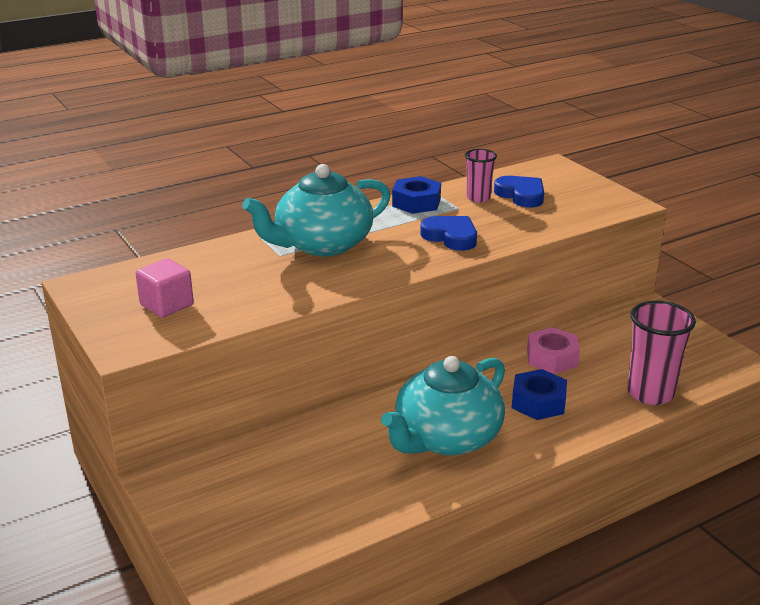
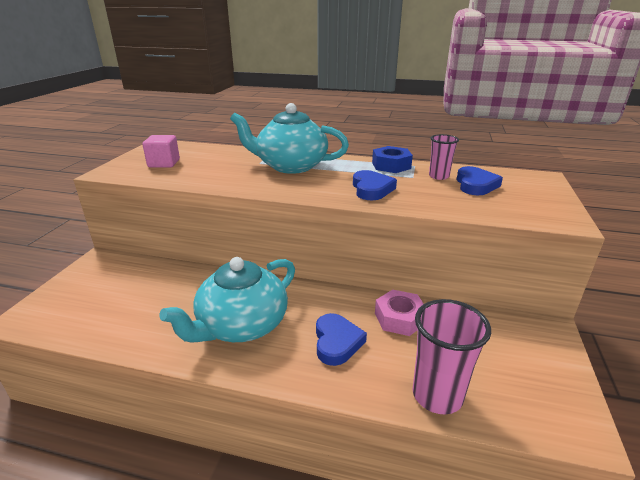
camera: 45 degrees right, 0 degrees up
(446, 438) = (241, 325): turquoise teapot -> turquoise teapot turned 45 degrees counterclockwise
(538, 402) = (337, 342): blue nut -> blue heart

